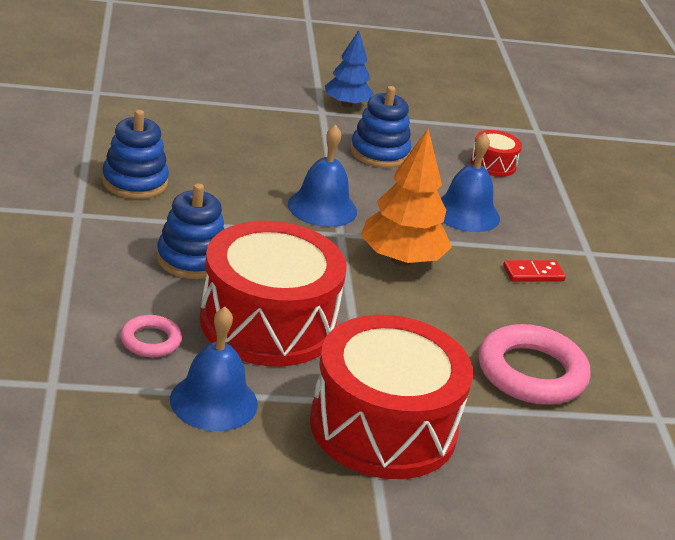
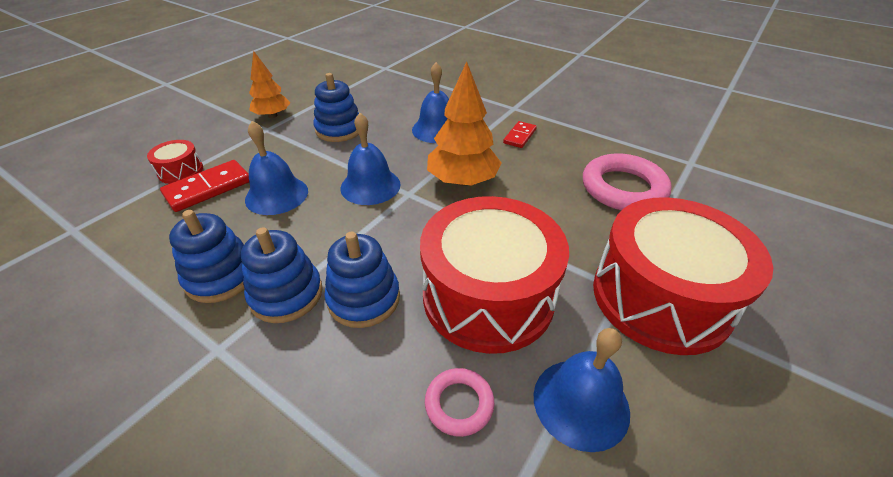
camera: 45 degrees left, 10 degrees up
(153, 220) = (286, 294): none -> blue stacking toy
(210, 125) = (208, 188): none -> red domino
(246, 163) = (276, 195): none -> blue bell
(346, 104) = (273, 116): blue tree -> orange tree
(493, 164) = (399, 96): red drum -> red drum (181, 171)

